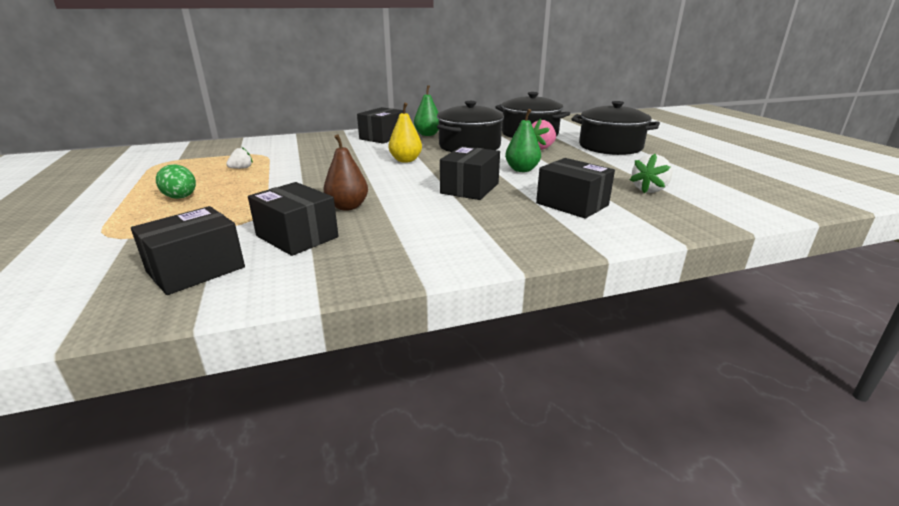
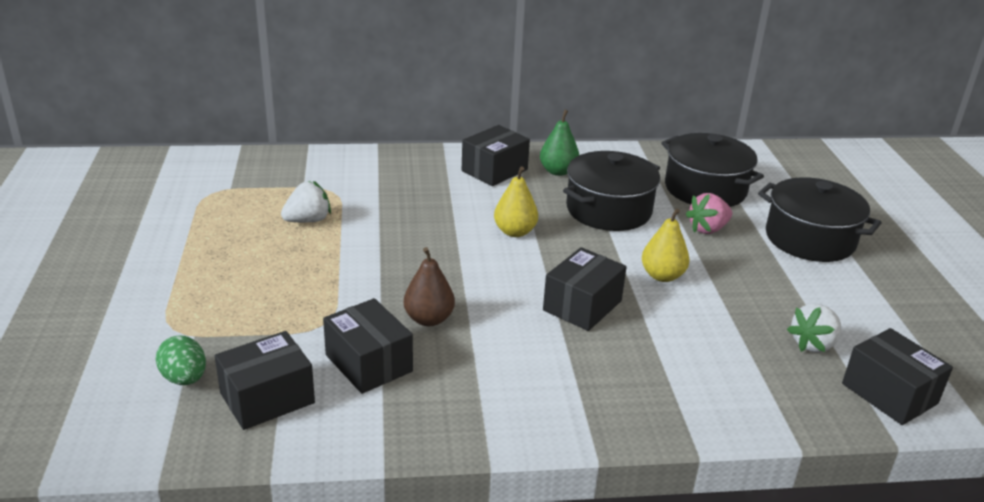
camera: 10 degrees right, 5 degrees up
(181, 198) = (242, 272): green egg -> green egg (184, 378)
(241, 168) = (308, 220): white strawberry -> white strawberry, size x1.60
(522, 170) = (662, 276): green pear -> yellow pear
(572, 204) = (699, 357): black box -> black box (889, 393)

